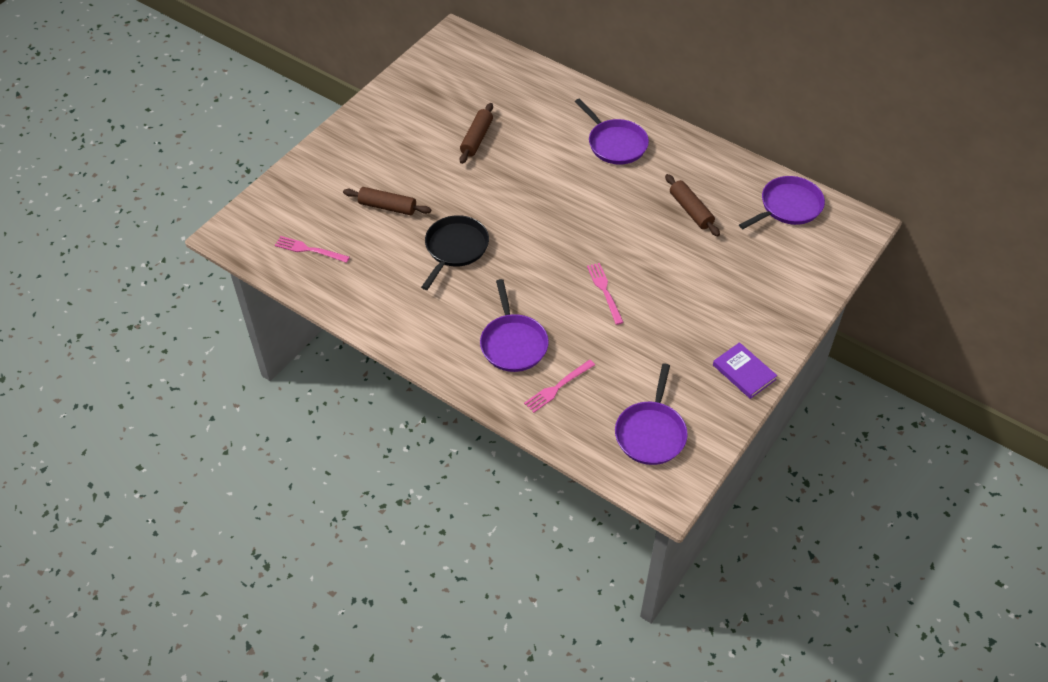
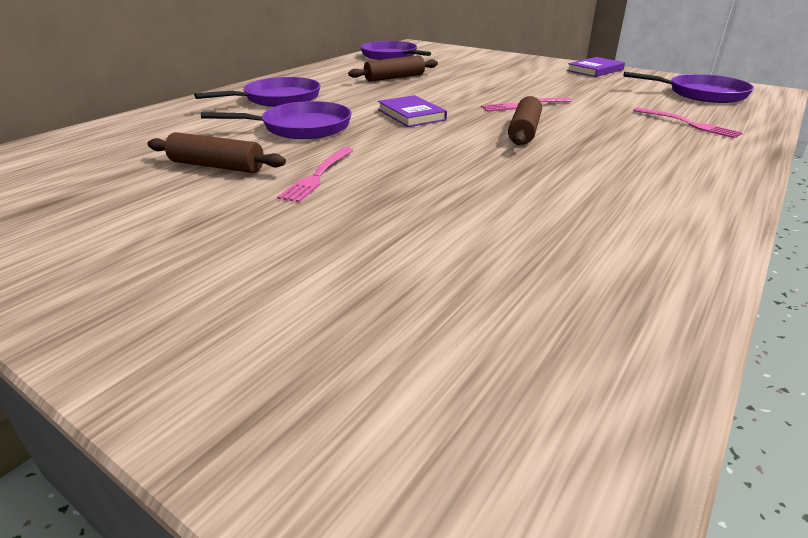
camera: 90 degrees left, 20 degrees down
(309, 250) = (530, 344): pink fork -> pink fork (318, 176)
(387, 207) = (374, 239): brown rolling pin -> brown rolling pin (524, 131)
(455, 248) = (477, 178): black pan -> none
(513, 343) = (642, 143): purple pan -> purple pan (302, 127)
(576, 221) = (411, 115): none -> purple book

